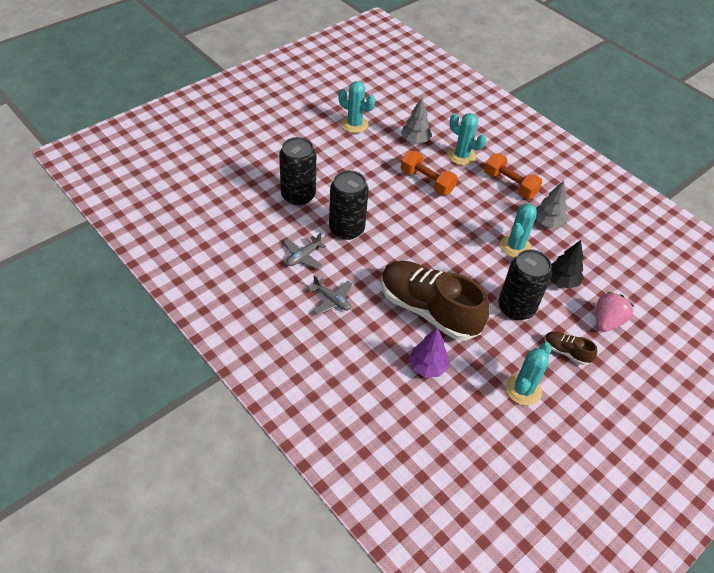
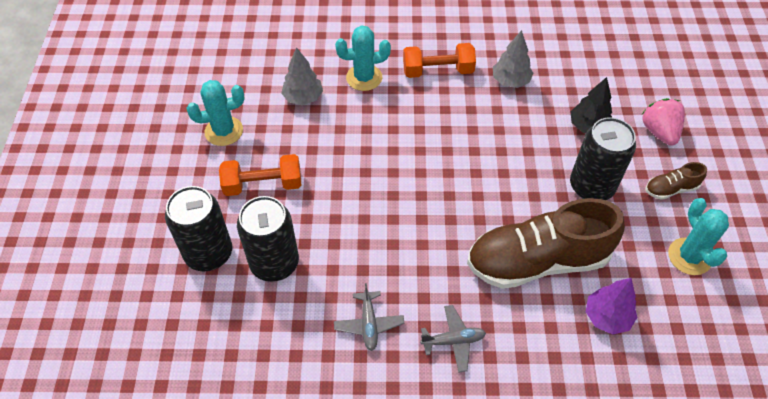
camera: 45 degrees left, 5 degrees up
(346, 229) = (367, 253): black can -> black can (209, 253)
(427, 182) = (369, 132): orange dumbbell -> orange dumbbell (263, 185)
(515, 246) = (518, 128): turquoise cactus -> none

